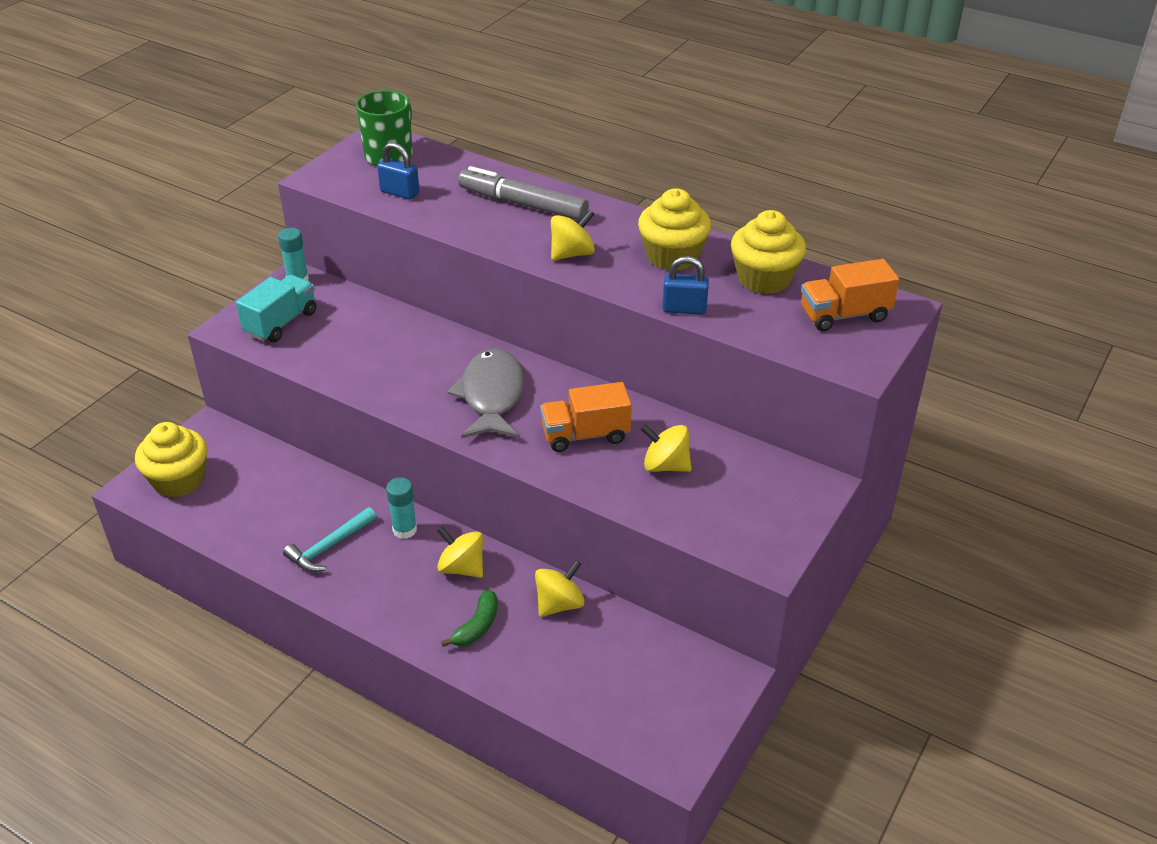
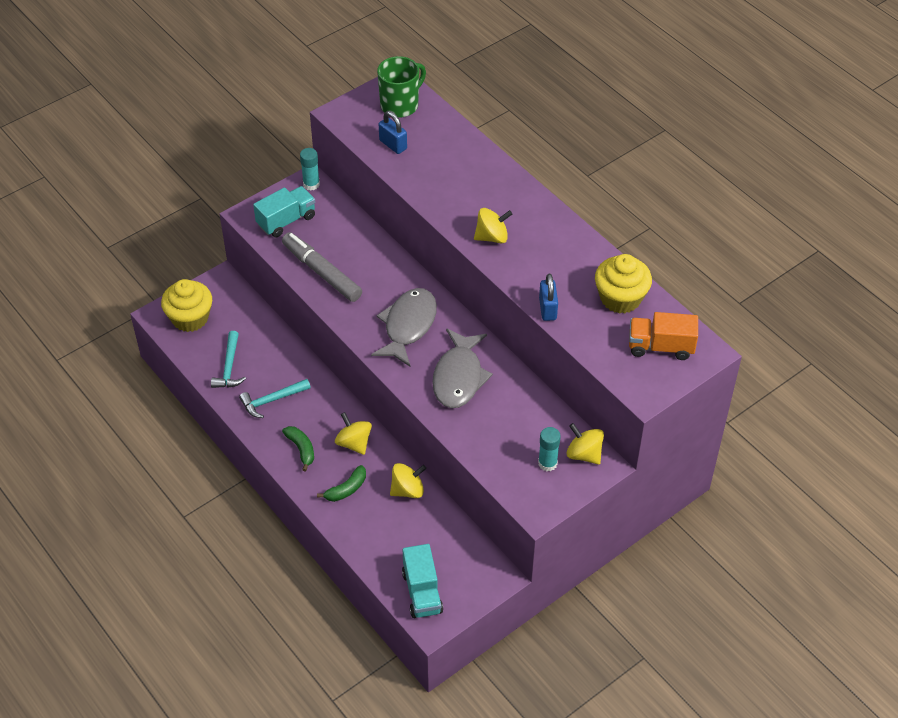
camera: 20 degrees right, 10 degrees up
(254, 523) = (229, 367): none -> turquoise hammer
(393, 594) = (301, 449): none -> green banana
(404, 530) = (327, 402): turquoise glue stick -> turquoise glue stick (547, 463)
(523, 204) = (478, 180): grey marker -> grey marker (321, 272)
(585, 435) = (459, 377): orange truck -> grey fish
(641, 726) = (422, 592): none -> turquoise truck
(665, 465) = (502, 418): yellow spinning top -> yellow spinning top (584, 454)
(672, 256) = (564, 259): yellow cupcake -> none
(684, 309) = (547, 309): blue padlock -> blue padlock turned 60 degrees clockwise

